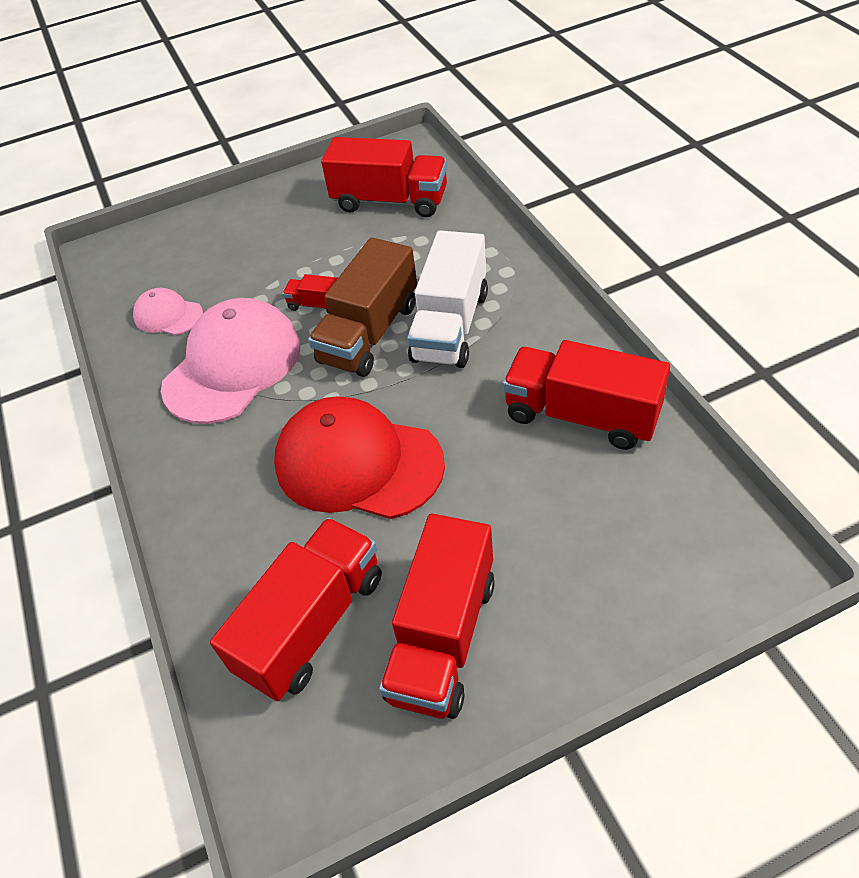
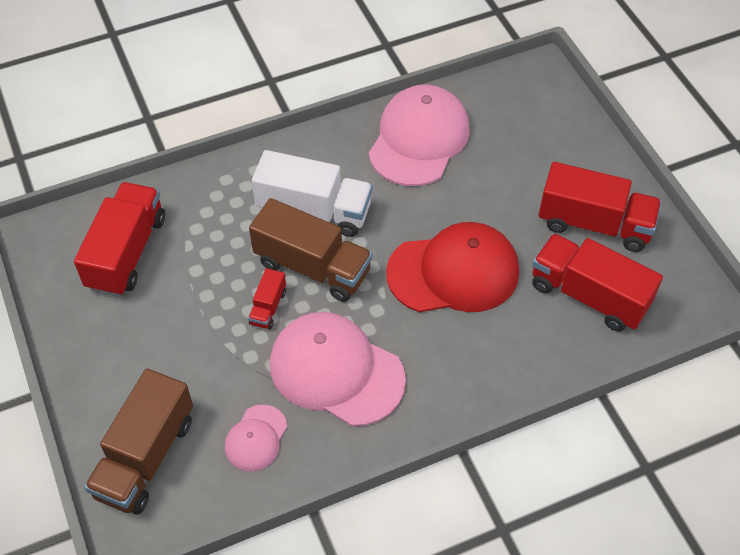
camera: 95 degrees left, 5 degrees up
(166, 249) = (145, 457): none -> brown truck
(358, 463) = (453, 272): red cap -> red cap turned 120 degrees counterclockwise
(581, 415) = (419, 139): red truck -> pink cap

